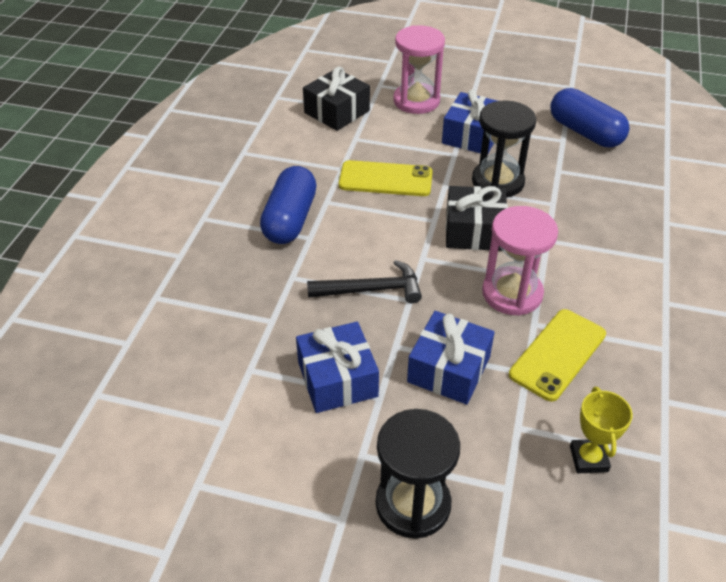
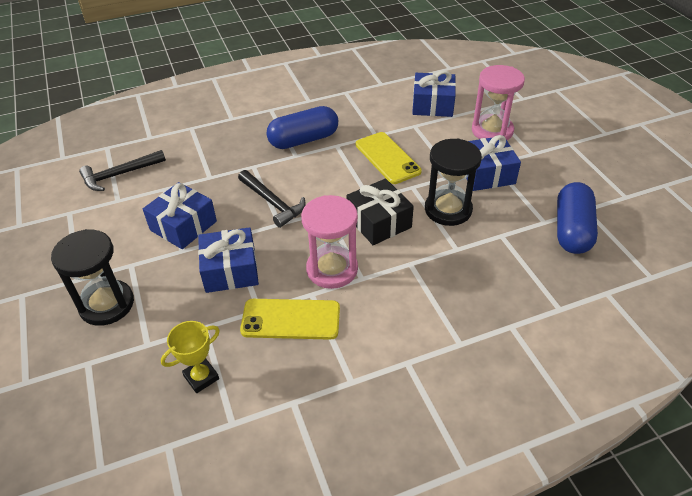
camera: 55 degrees right, 0 degrees up
(174, 402) = (119, 175): none -> black hammer
(337, 112) = (432, 105): black gift -> blue gift

